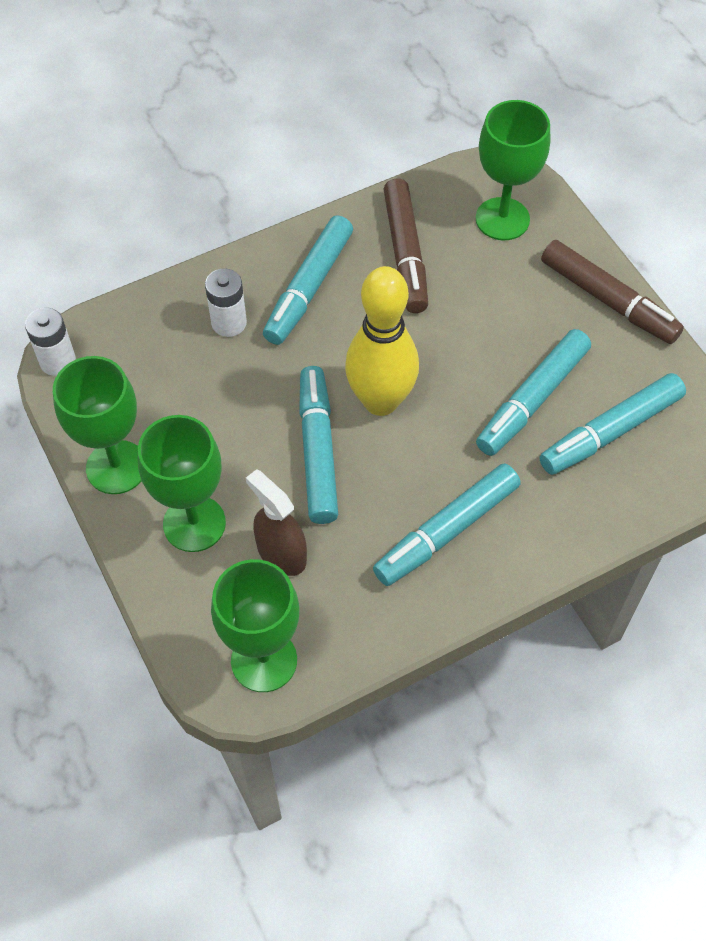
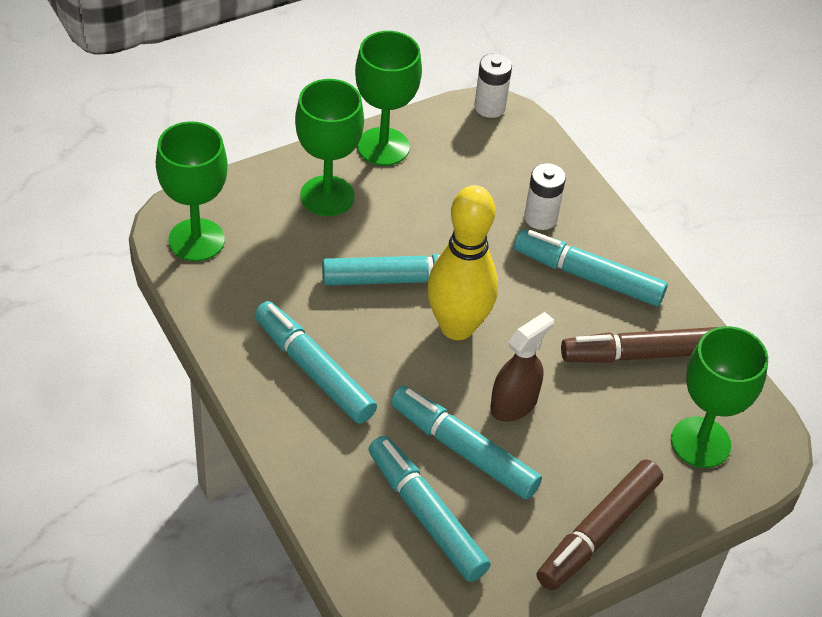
camera: 85 degrees right, 10 degrees down
(281, 553) = (296, 252): brown spray bottle -> brown spray bottle (514, 404)

